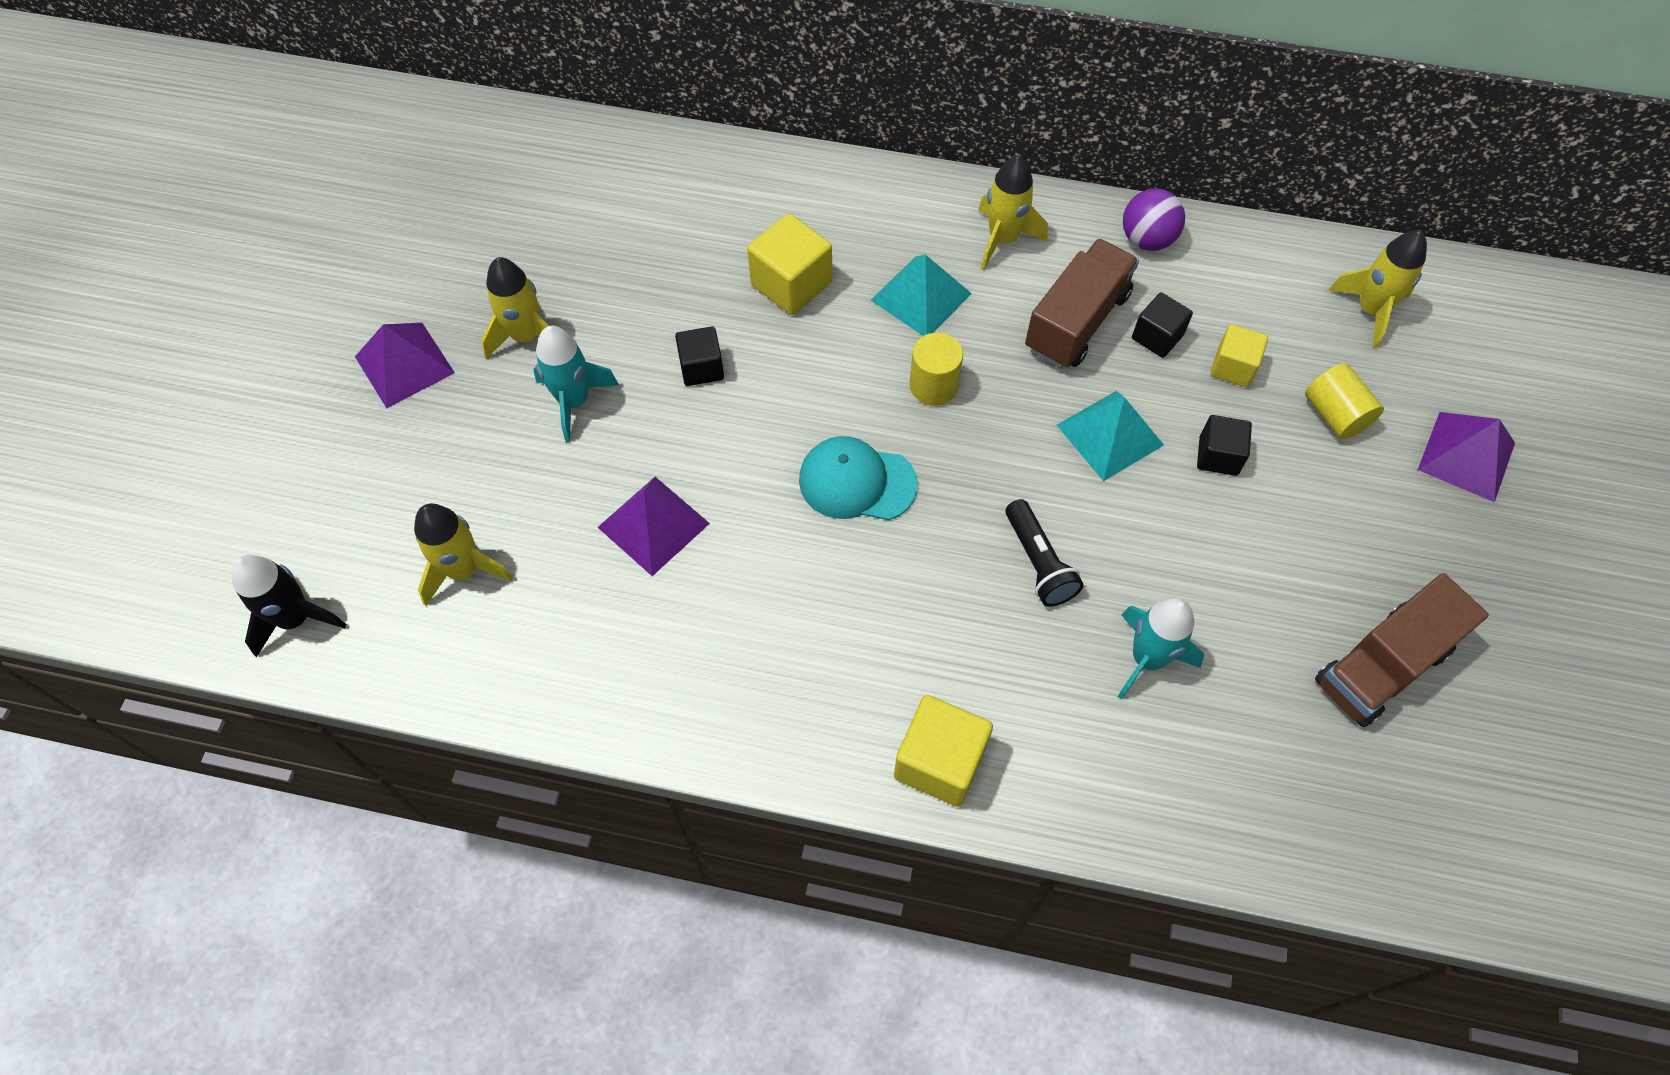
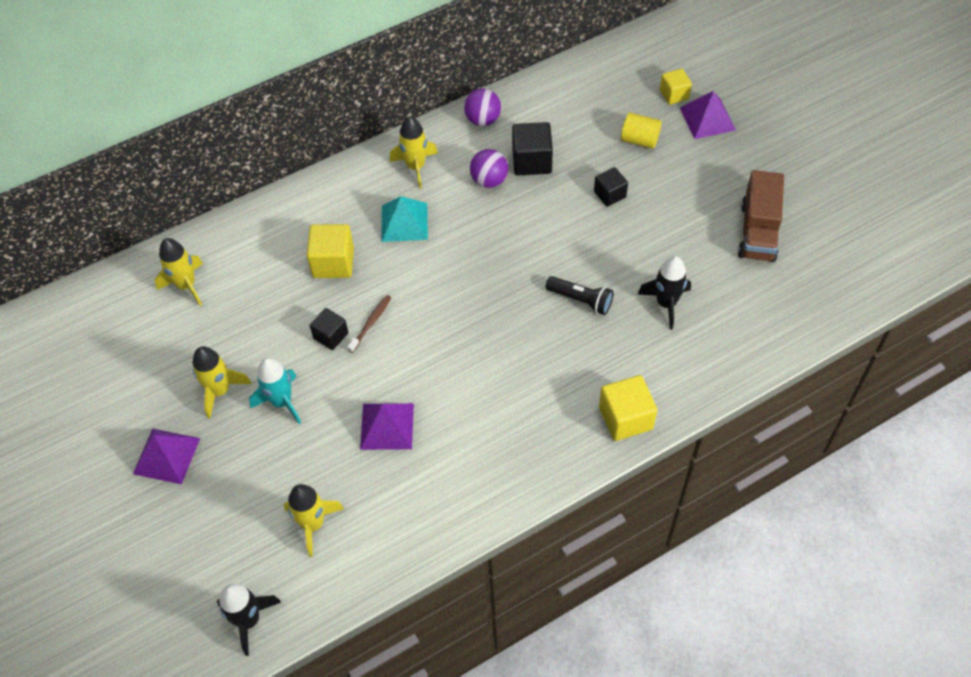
camera: 40 degrees left, 5 degrees down
(760, 388) = (371, 323): none -> brown toothbrush
(857, 482) = (463, 329): turquoise cap -> none
(933, 385) = (453, 258): yellow cylinder -> none
(1076, 322) = (489, 180): brown truck -> purple ball
(1110, 435) = (555, 220): turquoise pyramid -> none
(1147, 658) = (666, 303): turquoise rocket -> black rocket
(1157, 337) = (532, 161): black cube -> black cube, size x1.57
(1233, 367) = (578, 150): yellow cube -> yellow cube (674, 94)
(1370, 310) = (610, 83): yellow rocket -> yellow rocket (186, 285)

